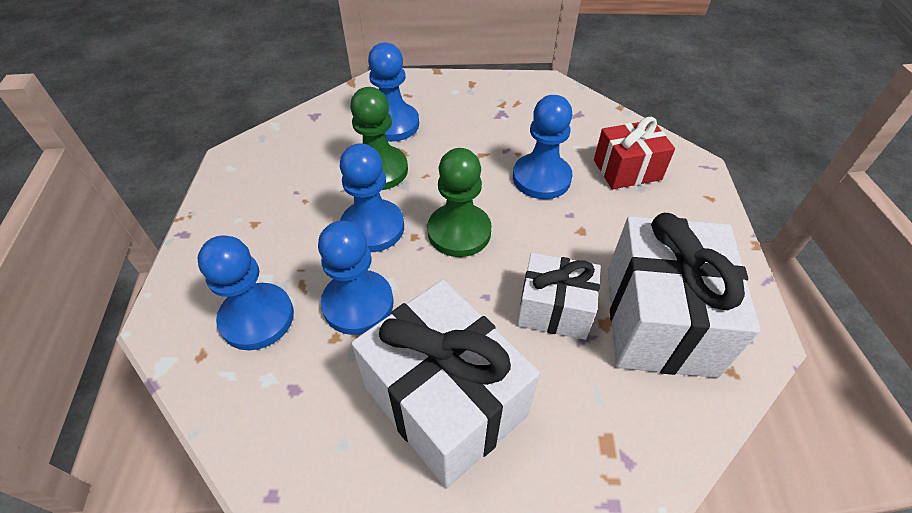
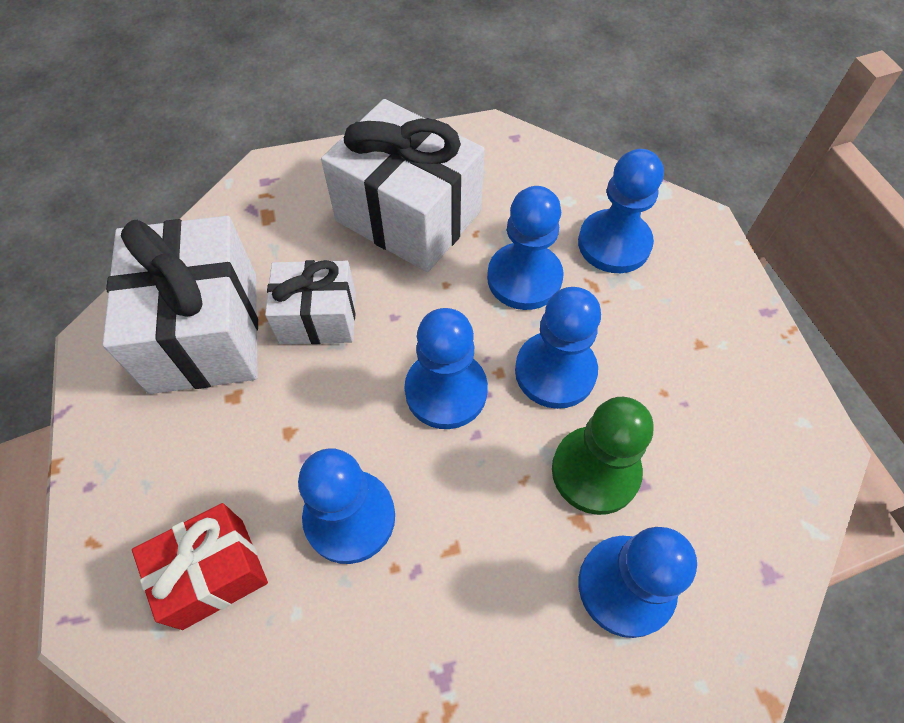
camera: 165 degrees right, 10 degrees up
(459, 232) = (446, 391): green pawn -> blue pawn

